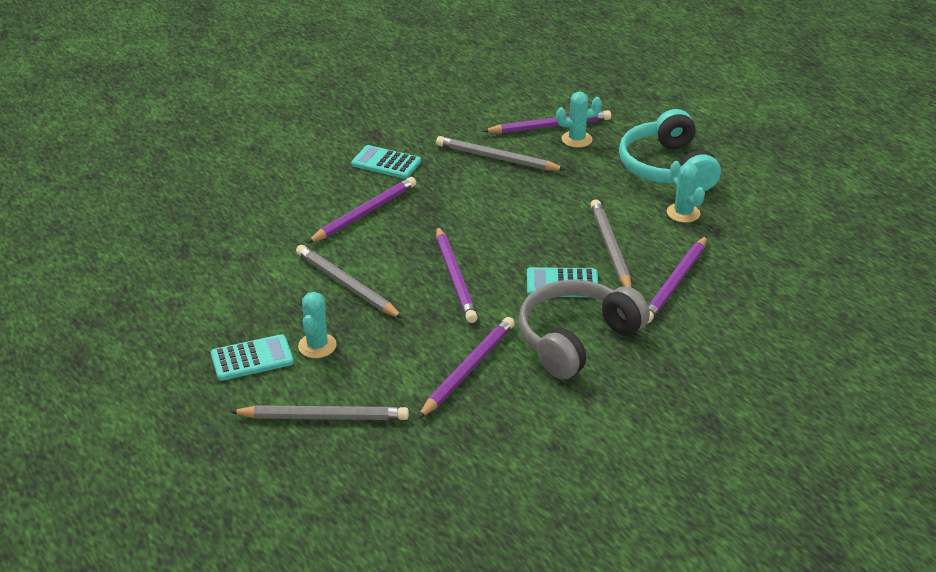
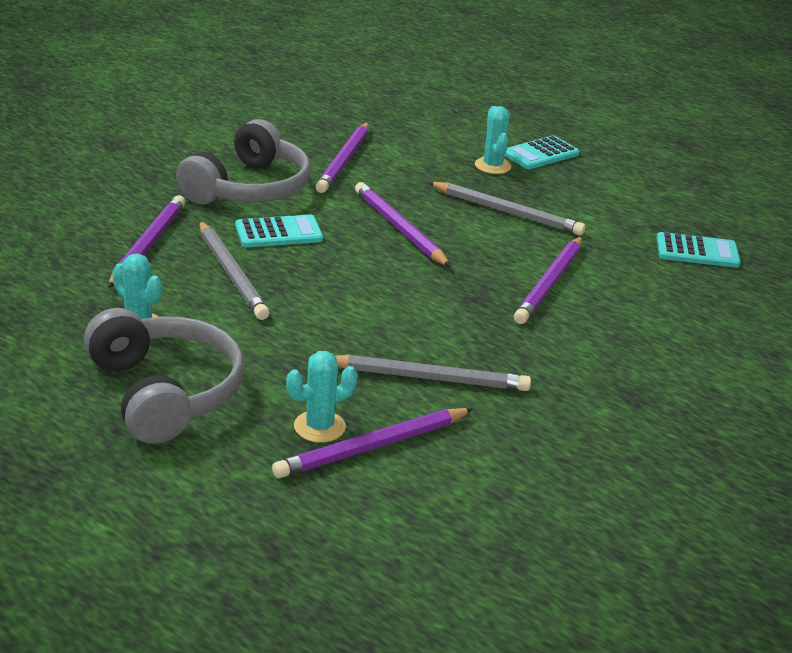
camera: 160 degrees right, 5 degrees down
(323, 417) = (447, 126): grey pencil -> none
(386, 163) = (578, 351): turquoise calculator -> turquoise calculator (697, 251)
(666, 168) = (165, 392): turquoise headphones -> grey headphones

